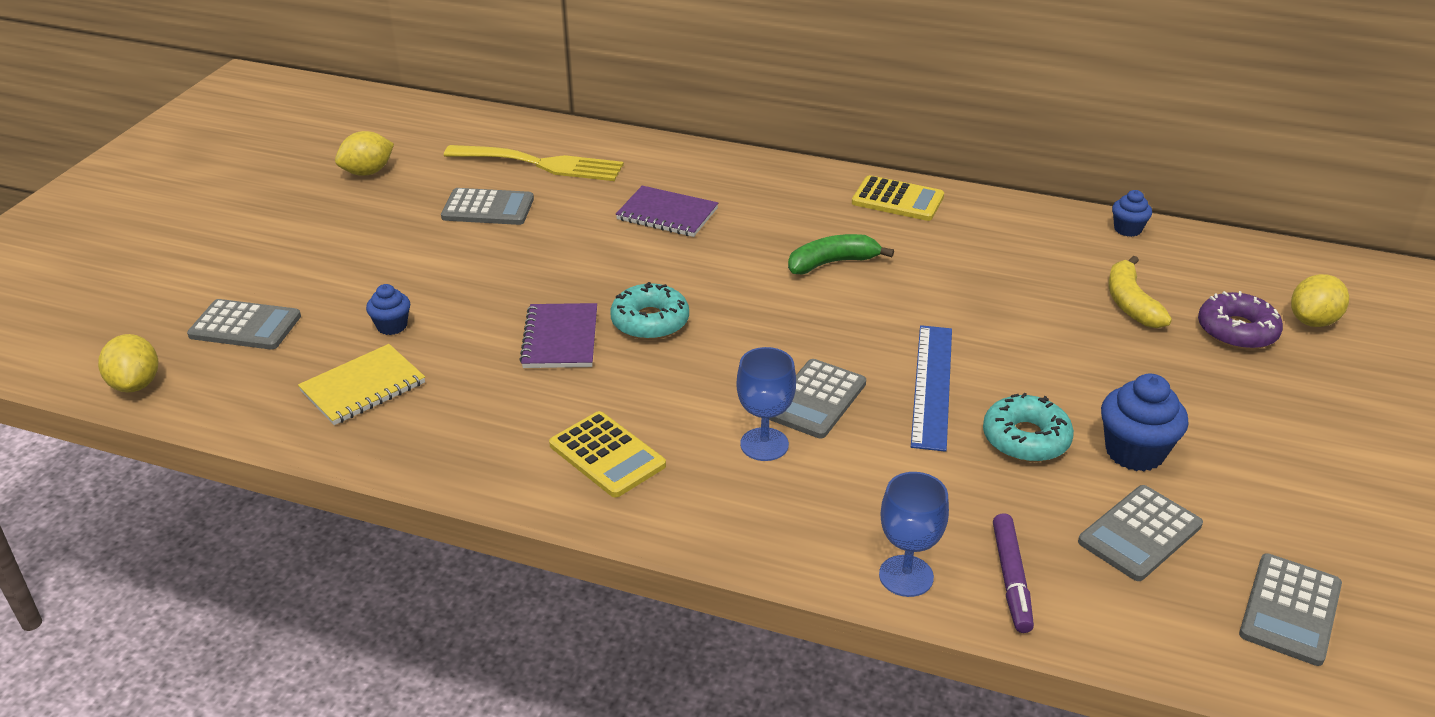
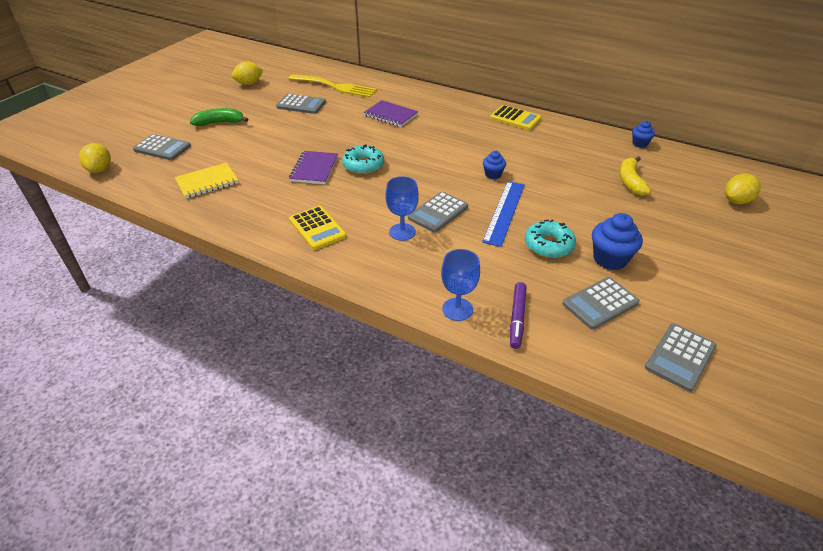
camera: 10 degrees right, 5 degrees up
(392, 326) = (233, 155): blue cupcake -> blue cupcake (493, 174)
(832, 263) = (469, 146): green banana -> green banana (219, 123)
(1237, 331) = (689, 202): purple donut -> none

